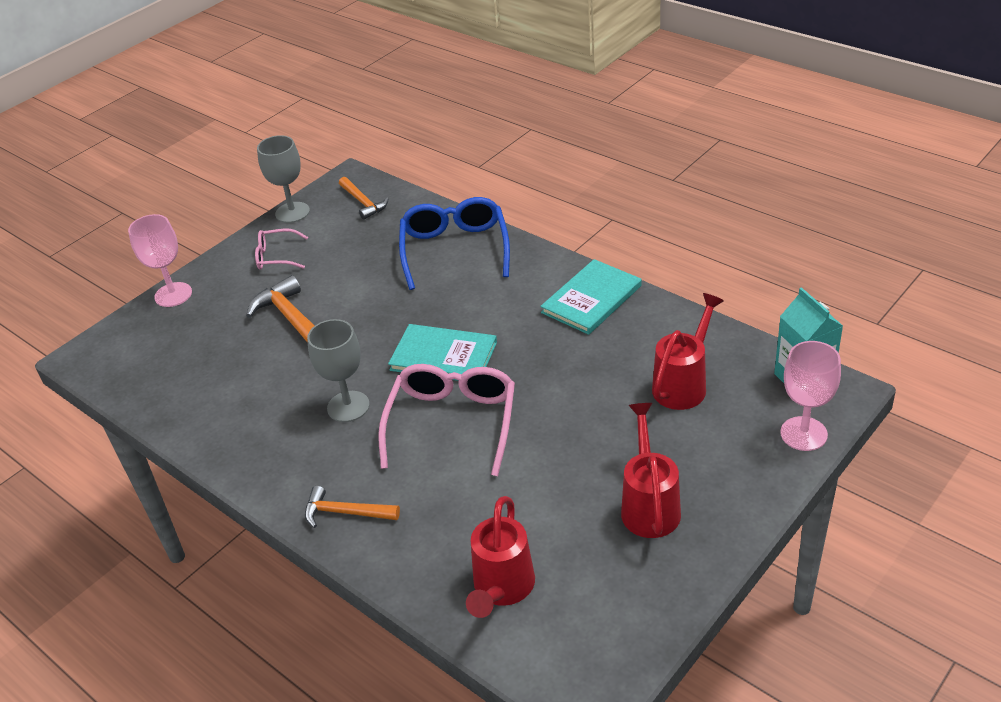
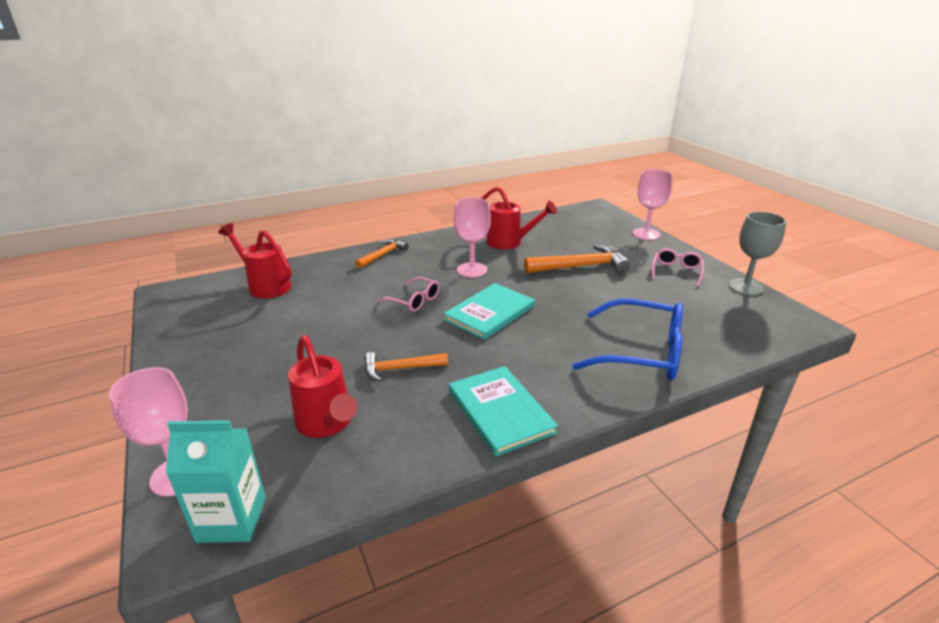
camera: 110 degrees right, 10 degrees down
(348, 406) = (472, 270): grey goblet -> pink goblet
(363, 202) = (753, 322): orange hammer -> orange hammer (400, 368)
(452, 423) = (414, 301): pink glasses -> pink glasses, size x0.53
(649, 505) = (240, 355): red watering can -> red watering can (509, 242)

